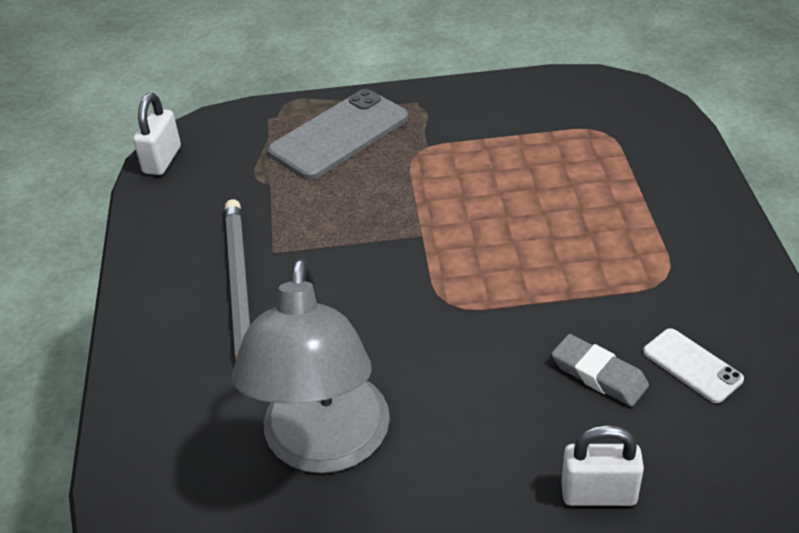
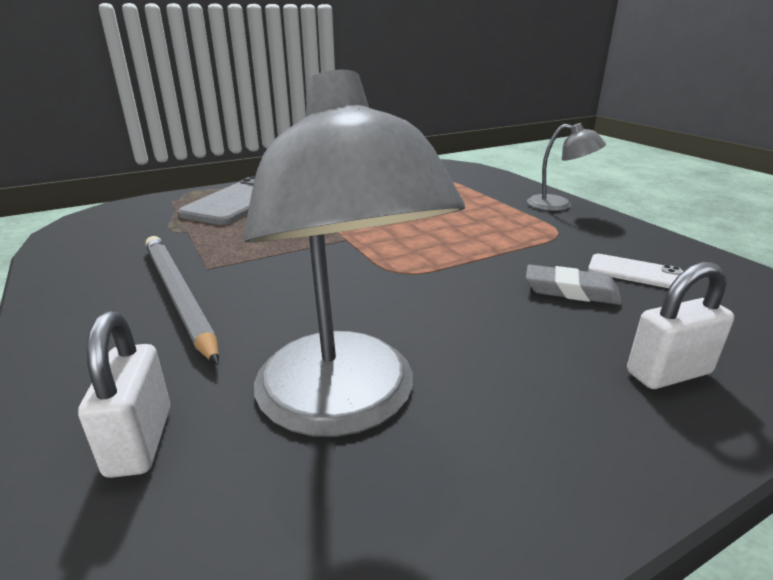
camera: 25 degrees left, 15 degrees down
(162, 160) = (69, 231): white padlock -> white padlock (140, 441)
(713, 222) = (558, 205): none -> grey lamp

